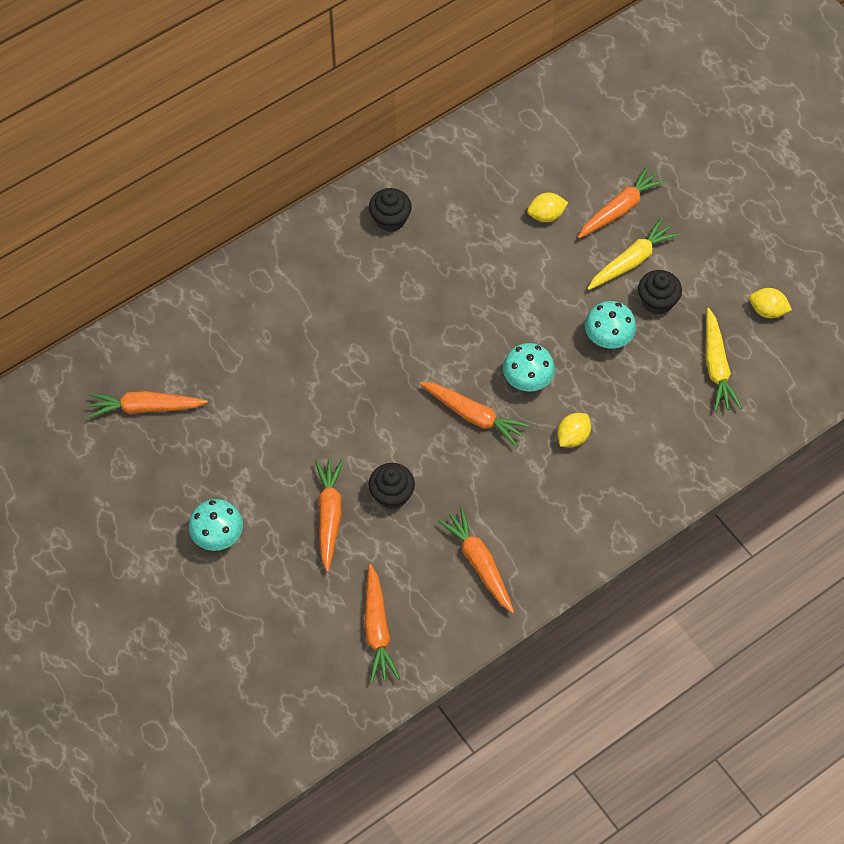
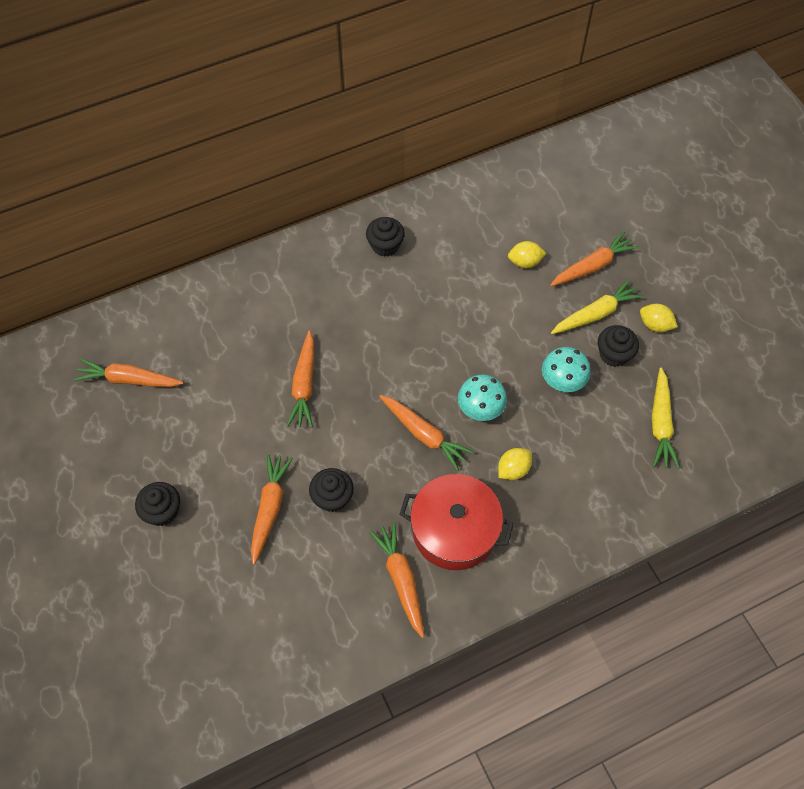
camera: 10 degrees right, 0 degrees up
(218, 536) = (162, 511): turquoise mushroom -> black cupcake
(377, 629) = (289, 630): orange carrot -> orange carrot (304, 385)
(524, 506) = (454, 530): none -> red pot
(767, 311) = (716, 378): yellow lemon -> yellow lemon (655, 325)

